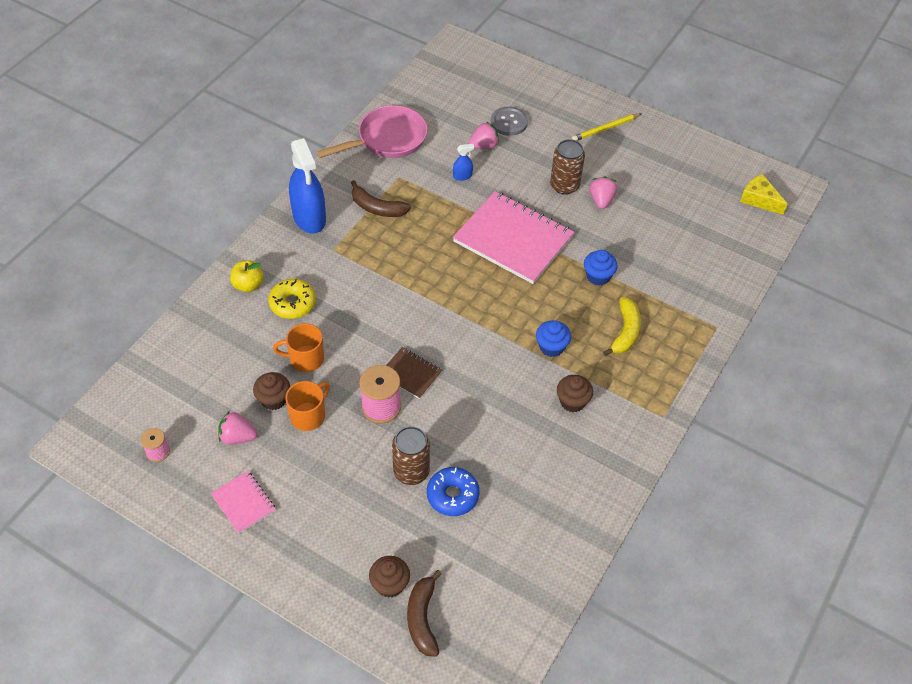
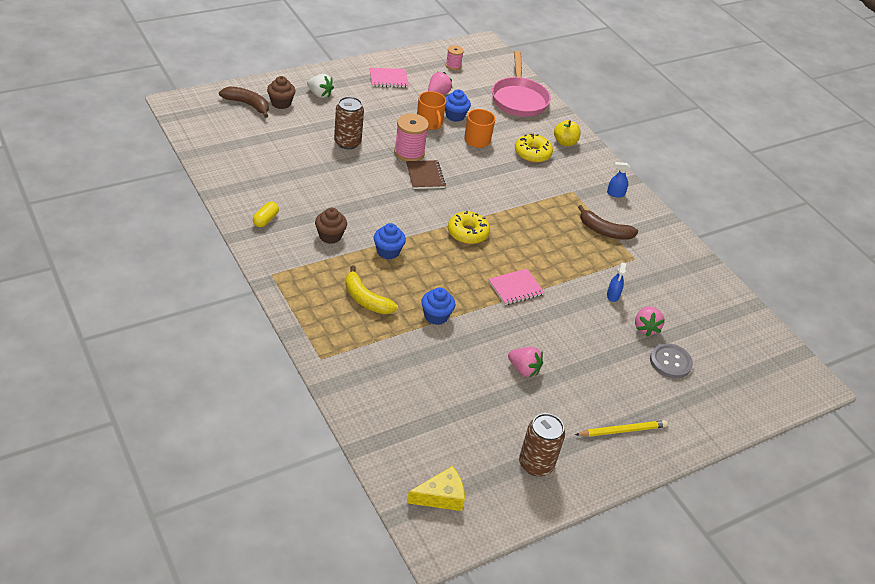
camera: 115 degrees right, 10 degrees down
(274, 399) = (455, 116): brown cupcake -> blue cupcake
(309, 218) = (615, 194): blue spray bottle -> blue spray bottle, size x0.42
(337, 555) = (319, 94): none -> white strawberry
(377, 208) = (604, 231): brown banana -> brown banana turned 120 degrees counterclockwise
(387, 139) = (687, 273): pink pan -> pink pan (519, 99)
(410, 374) = (425, 176): brown notebook -> brown notebook turned 75 degrees counterclockwise
(452, 495) = (313, 150): blue donut -> none
(470, 301) = (467, 233): none -> yellow donut
(513, 239) = (515, 288): pink notebook -> pink notebook, size x0.48
(564, 185) = (559, 355): brown can -> brown can (536, 464)
(599, 467) = (265, 220): none -> yellow capsule
(605, 129) = (622, 430): yellow pencil -> yellow pencil turned 75 degrees clockwise

